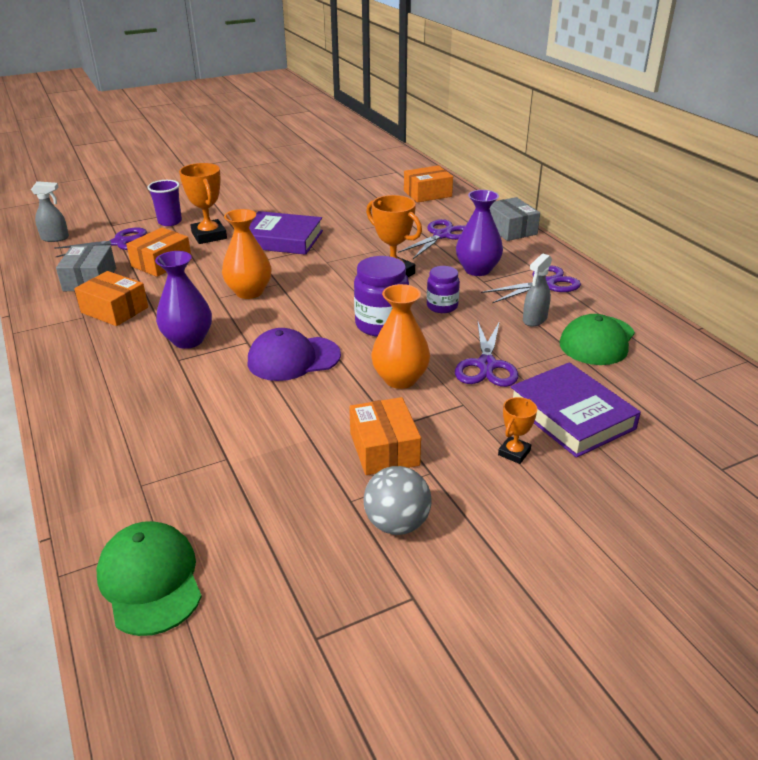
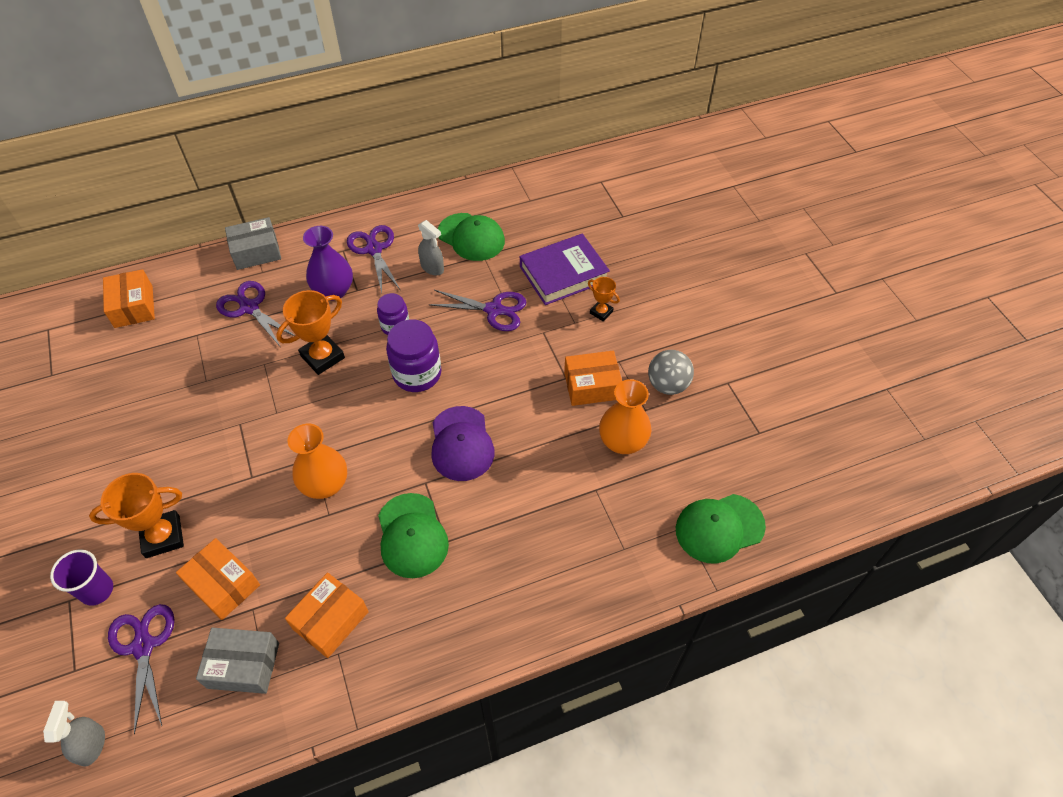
camera: 85 degrees left, 20 degrees up
(188, 340) = (412, 535): purple vase -> green cap
(282, 239) = (203, 455): purple book -> none
(400, 379) = (505, 368): orange vase -> orange vase (622, 442)

